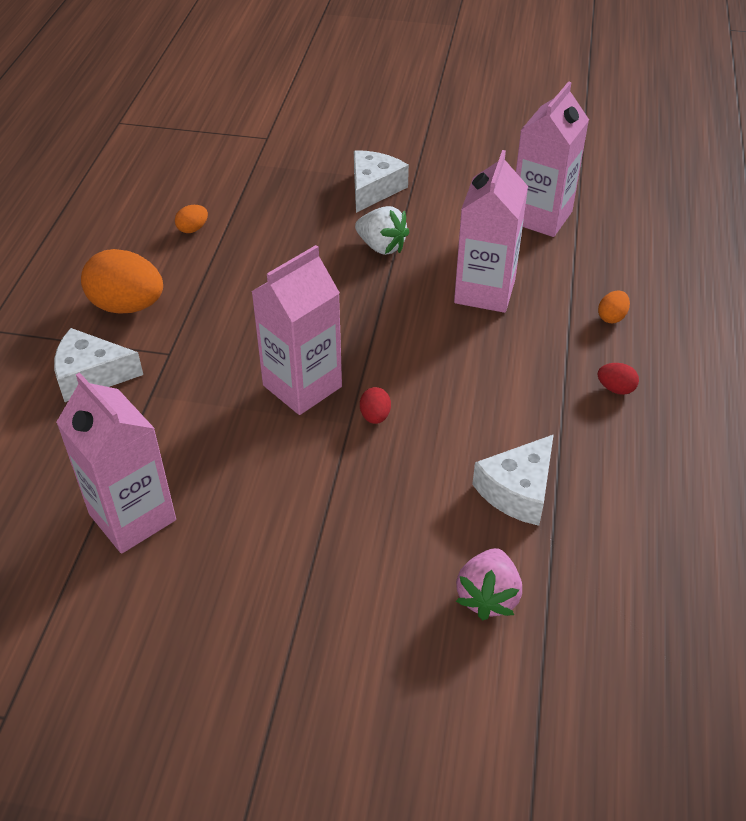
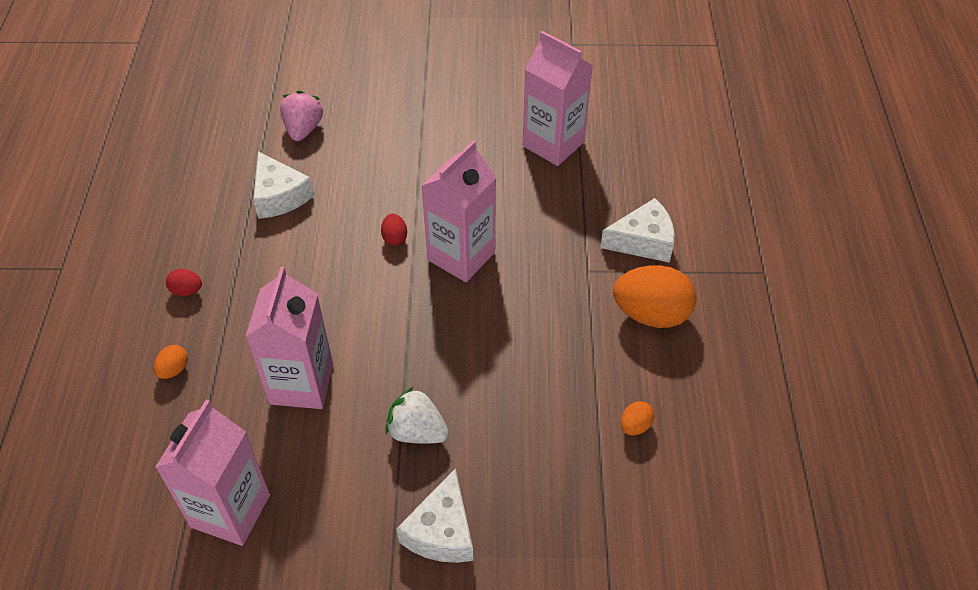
camera: 170 degrees right, 5 degrees up
(518, 490) = (279, 196): white cheese -> white cheese turned 120 degrees clockwise

